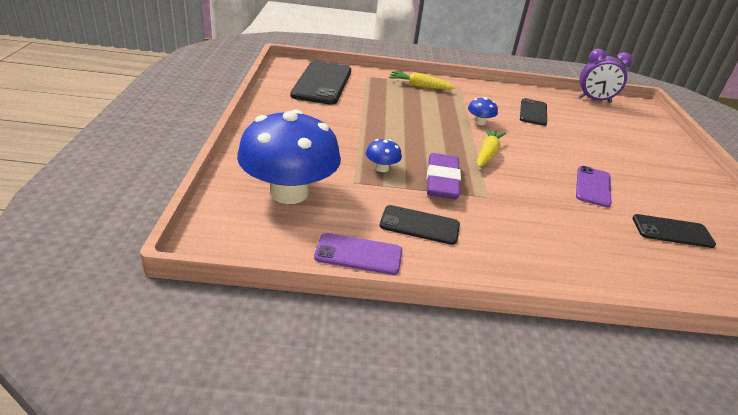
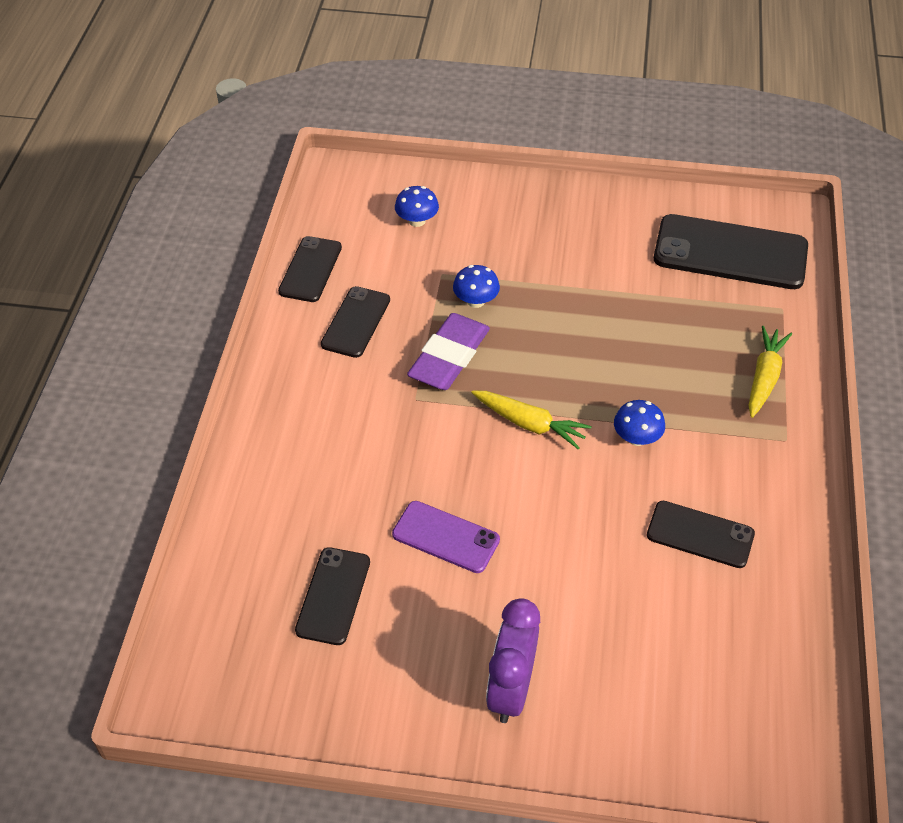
camera: 100 degrees right, 15 degrees up
(289, 193) = (417, 221): blue mushroom -> blue mushroom, size x0.41
(358, 254) = (310, 269): purple phone -> black phone
(442, 181) = (449, 357): purple eraser -> purple eraser turned 75 degrees counterclockwise
(594, 100) = (802, 683): purple clock -> purple clock (510, 690)

